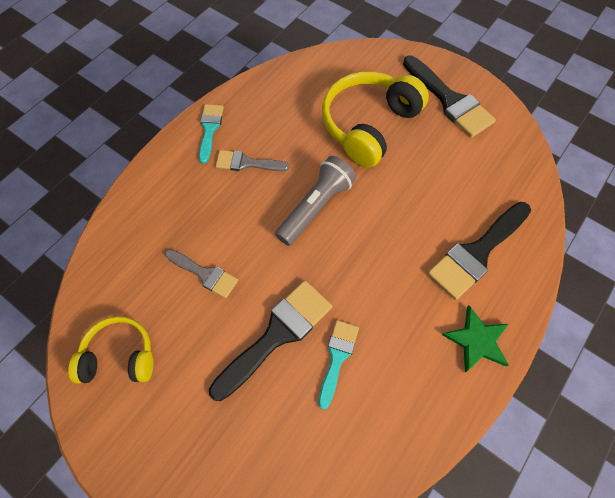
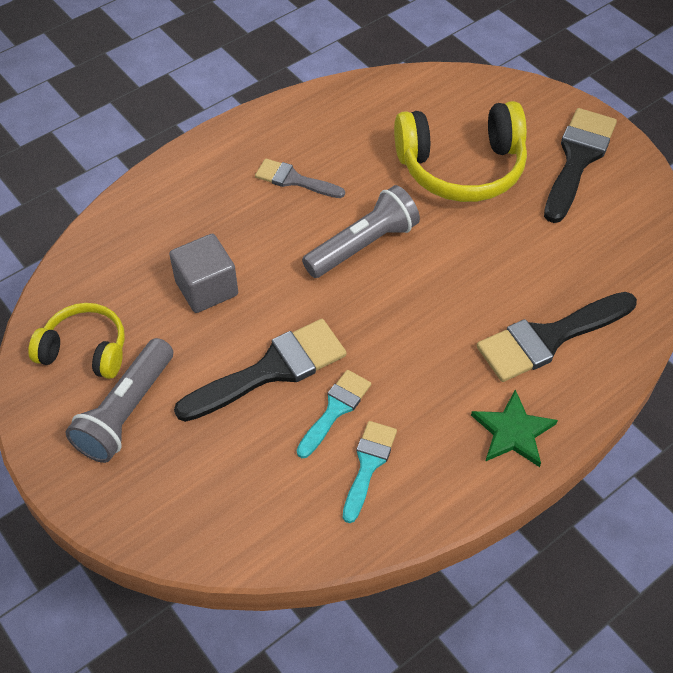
camera: 15 degrees right, 10 degrees down
(169, 405) = (126, 411): none -> grey flashlight
(204, 274) = (206, 288): grey brush -> grey cube
(210, 129) = (261, 133): turquoise brush -> turquoise brush (368, 465)
(369, 125) = (461, 167): yellow headphones -> yellow headphones turned 150 degrees counterclockwise
(449, 100) = (578, 159): black brush -> black brush turned 135 degrees counterclockwise

